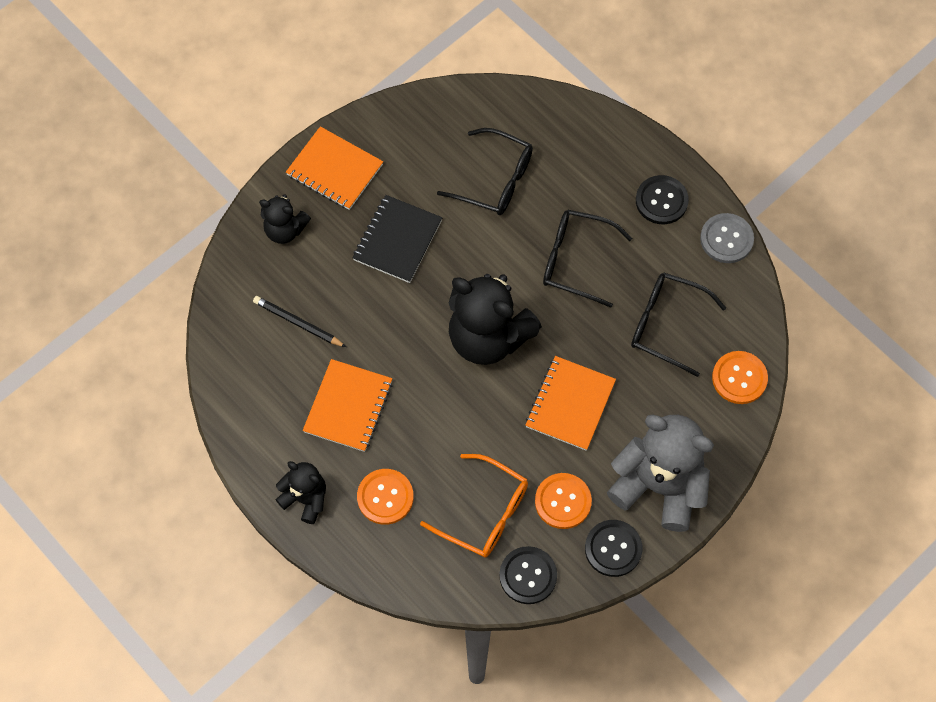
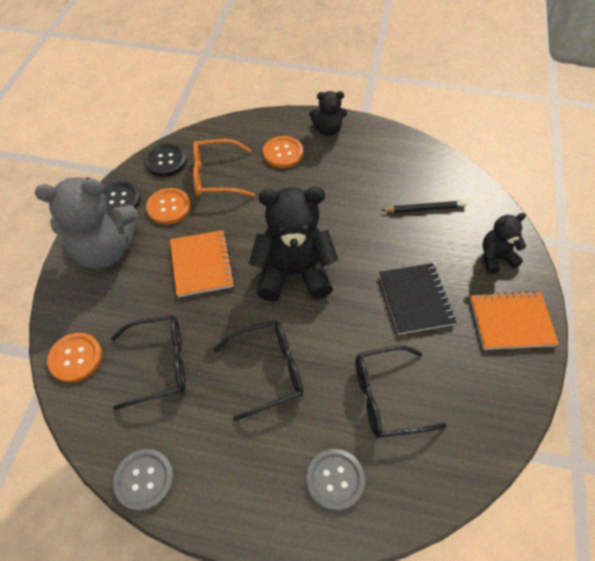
camera: 145 degrees right, 10 degrees down
(348, 406) = (347, 183): orange notebook -> none
(582, 152) = (335, 480): none -> grey button
(661, 201) = (228, 479): black button -> none

